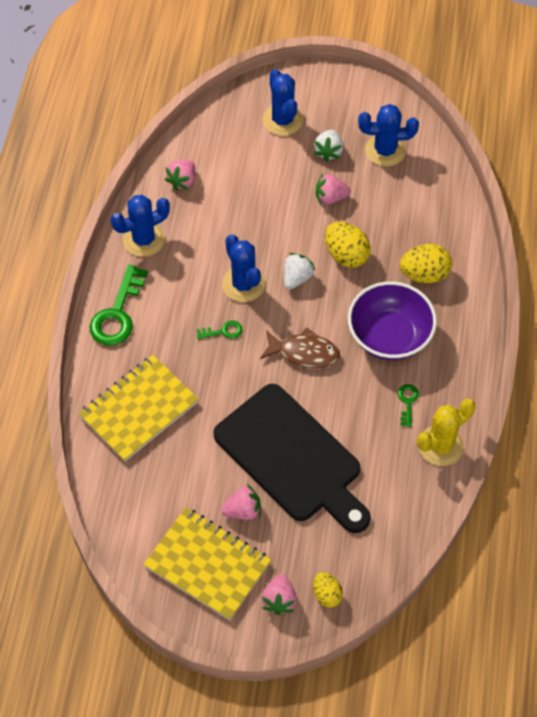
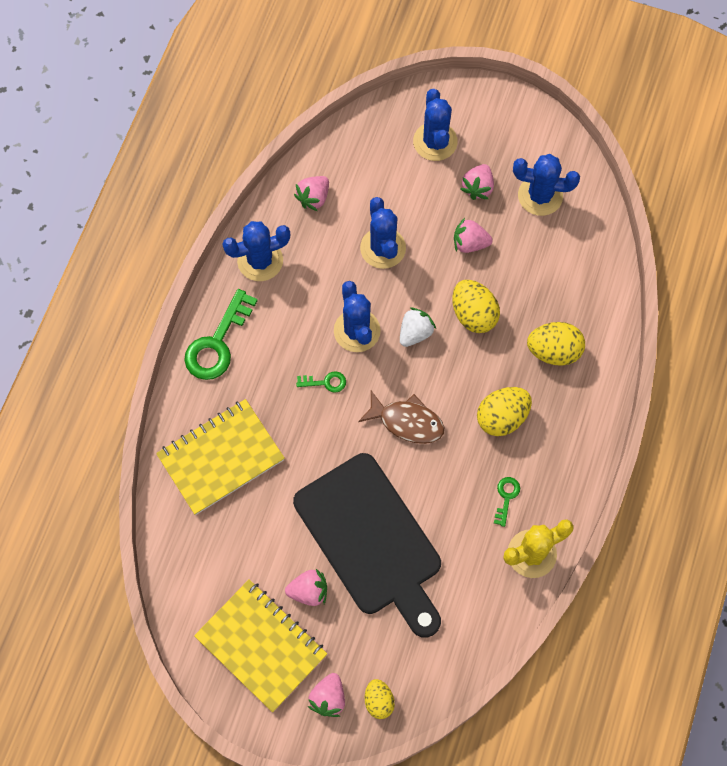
camera: 10 degrees right, 10 degrees up
(253, 213) = (383, 248): none -> blue cactus
(328, 152) = (478, 188): white strawberry -> pink strawberry
(389, 336) = (502, 417): purple bowl -> yellow egg

